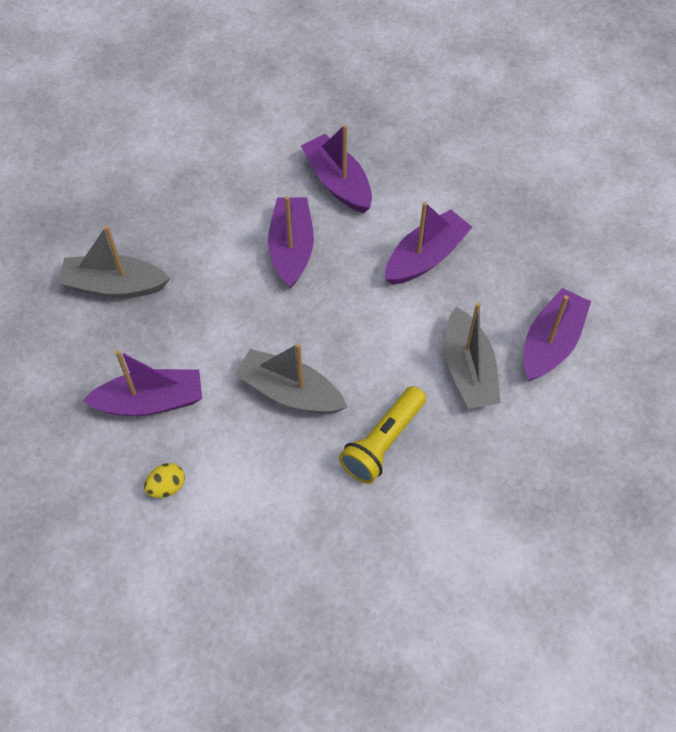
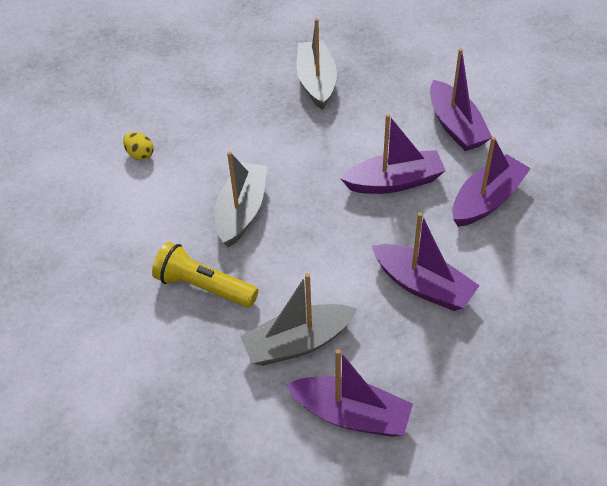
camera: 80 degrees right, 10 degrees down
(150, 401) = (213, 128): purple boat -> purple boat (455, 126)

